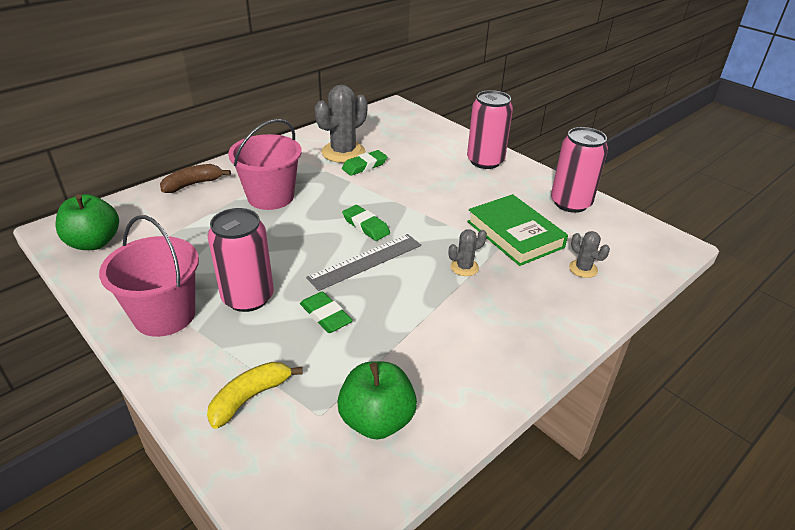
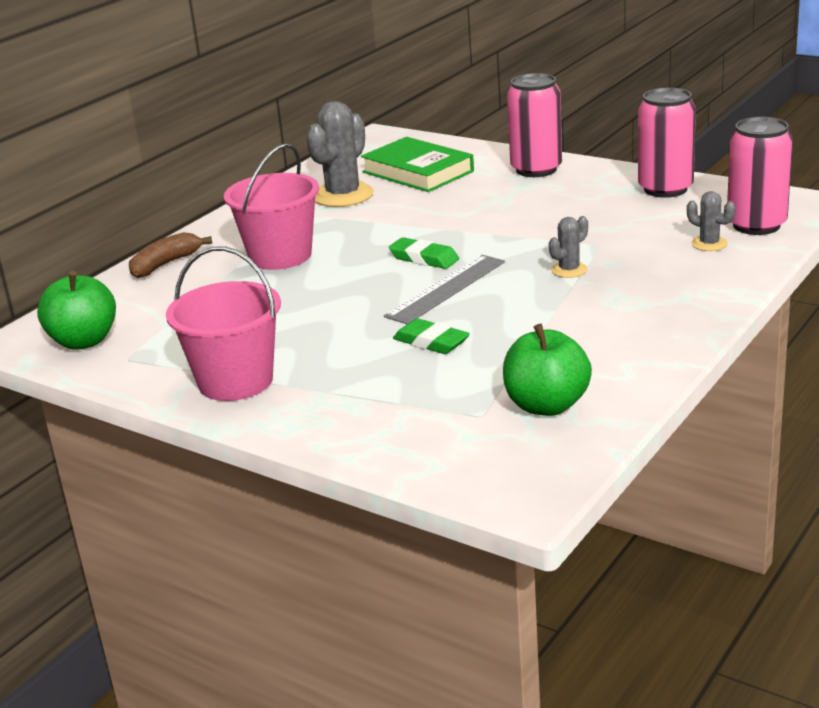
camera: 10 degrees left, 10 degrees down
(248, 297) = (325, 347): pink can -> pink can (756, 225)
(250, 397) = (393, 420): yellow banana -> none
(364, 166) = (381, 203): green eraser -> none
(515, 234) = (613, 230): green book -> green book (418, 172)

